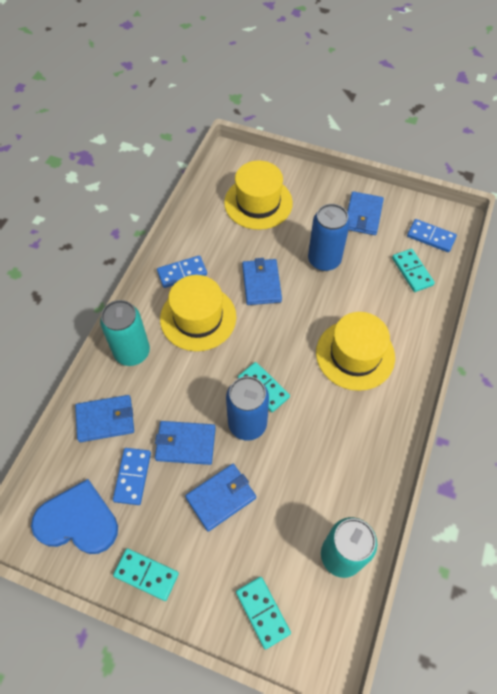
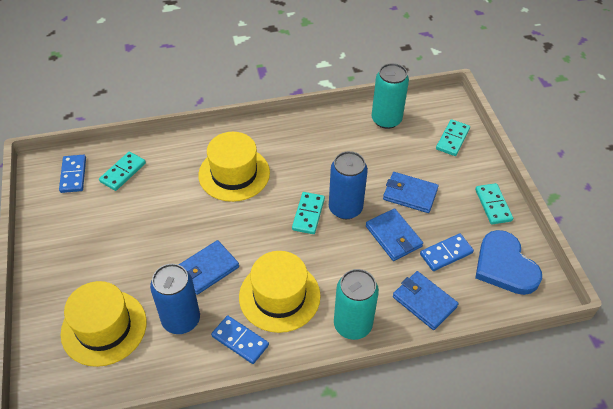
camera: 125 degrees left, 10 degrees down
(324, 260) = (148, 236): blue can -> blue can (181, 320)
(363, 215) = (73, 232): blue wallet -> none

